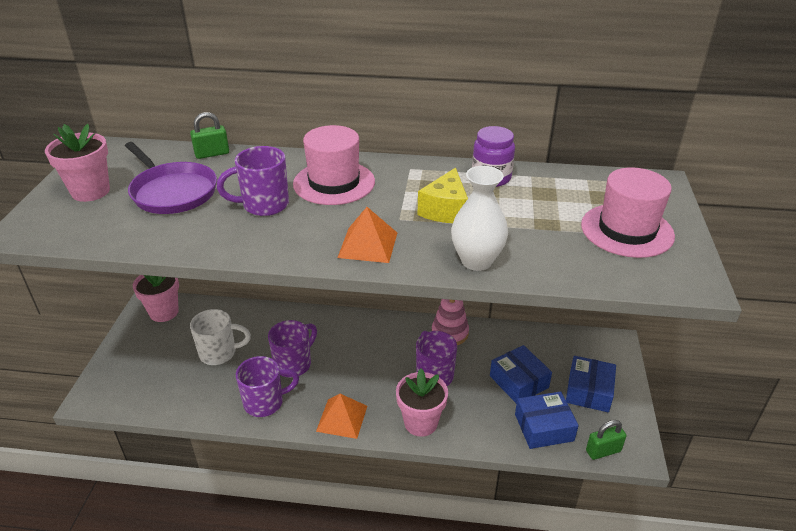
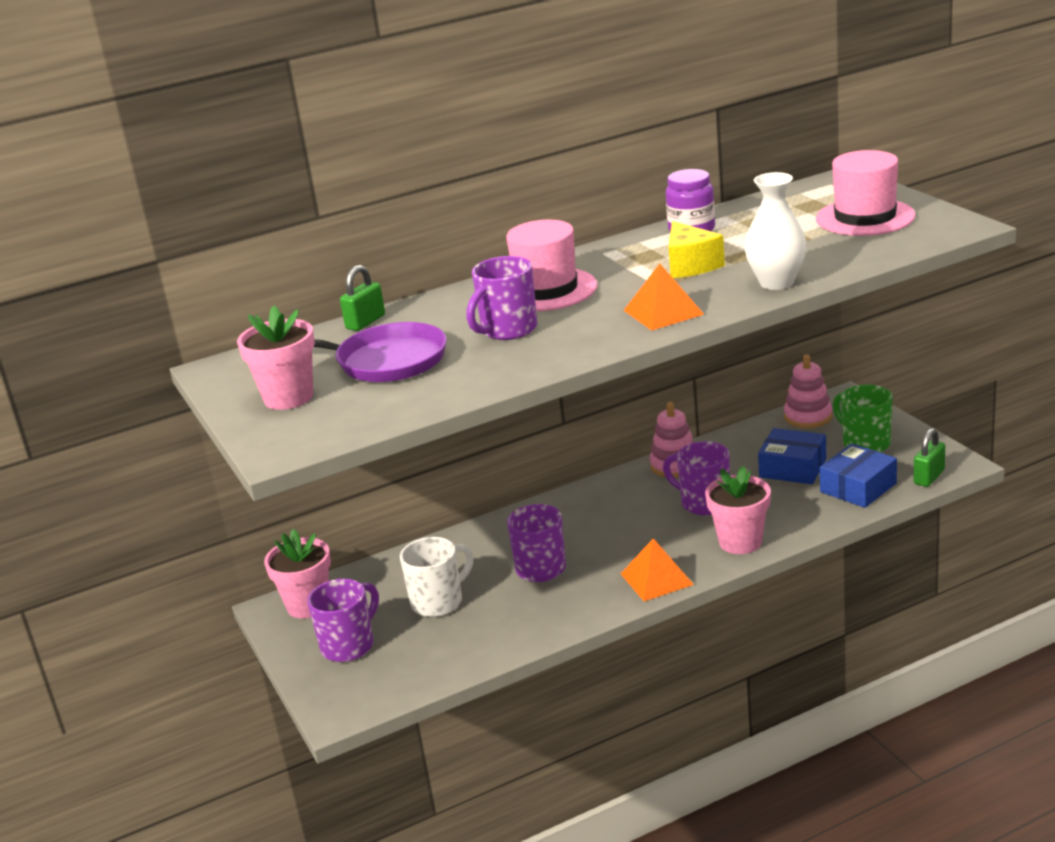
camera: 30 degrees left, 10 degrees down
(265, 402) = (556, 610): purple mug -> purple mug (349, 645)
(574, 344) = (808, 417): none -> pink stacking toy
(588, 391) = (865, 443): blue box -> green mug

